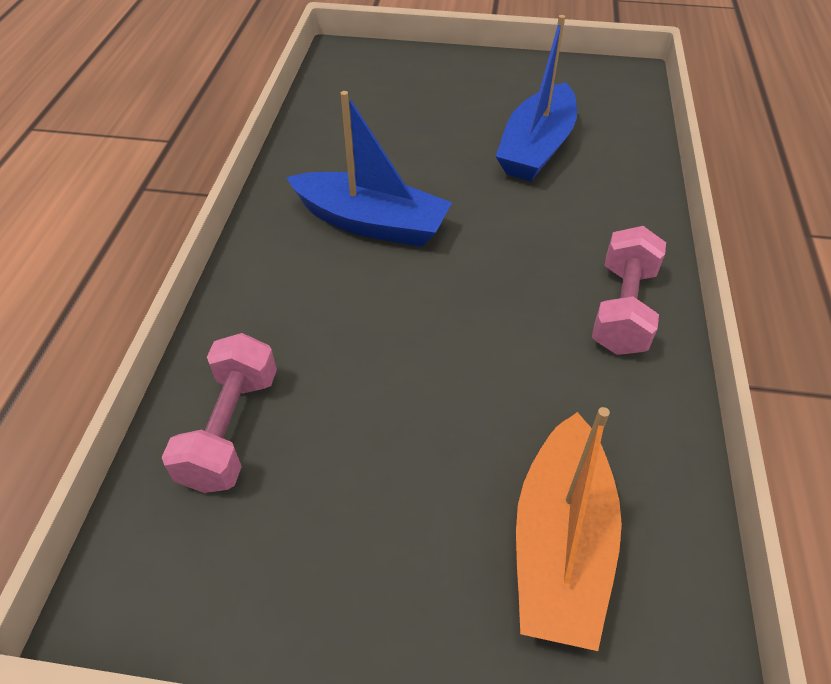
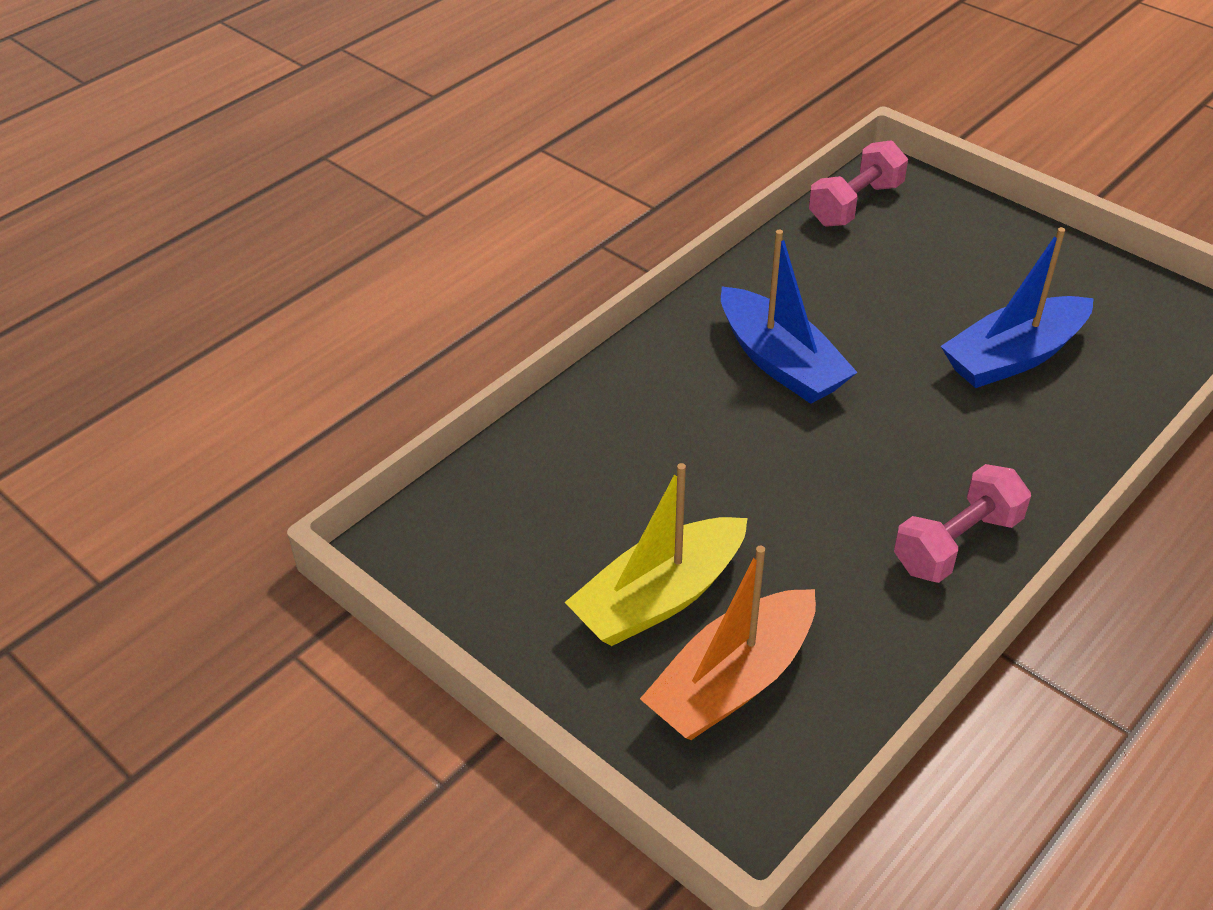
camera: 35 degrees right, 5 degrees down
(231, 429) = (542, 476): pink dumbbell -> pink dumbbell (855, 204)
(431, 495) = (659, 597): none -> yellow boat

